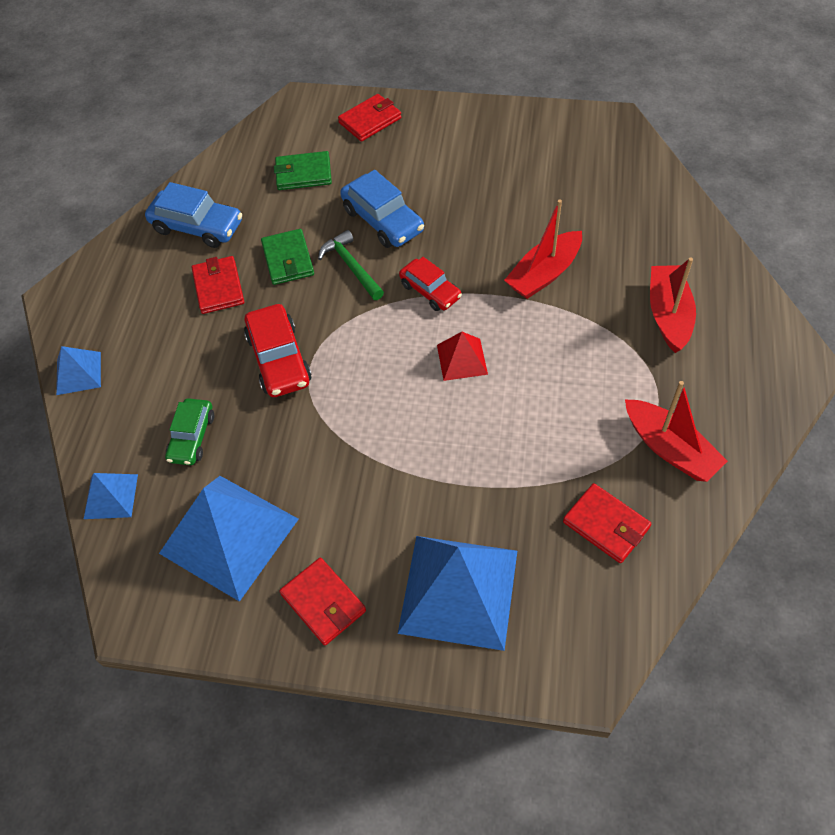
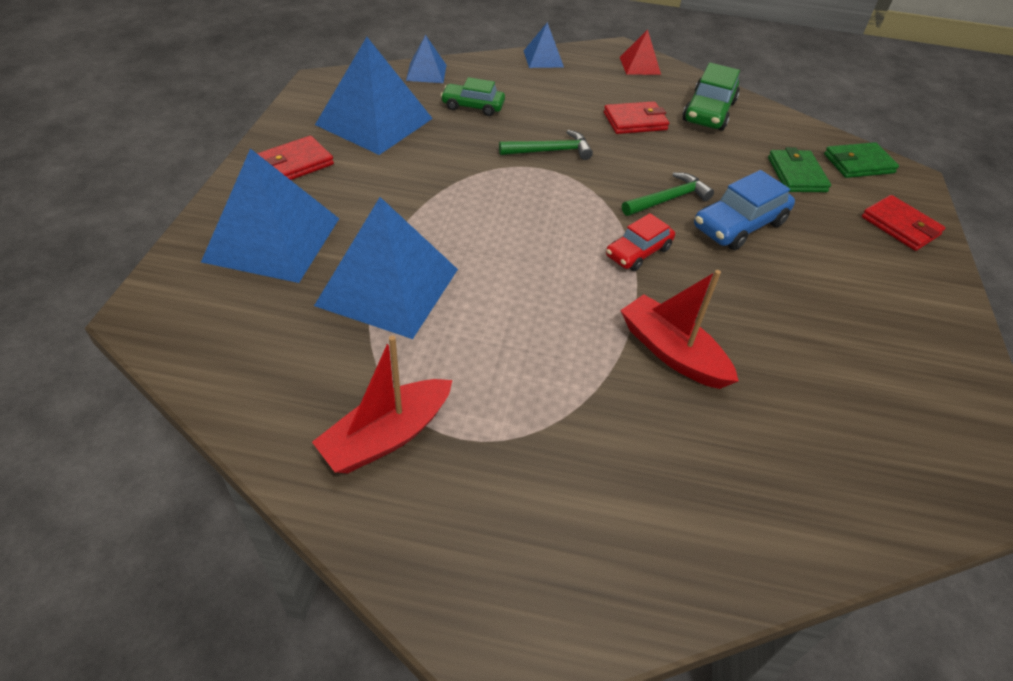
camera: 85 degrees right, 10 degrees down
(197, 226) = (709, 112): blue car -> green car
(279, 359) = (550, 151): red car -> green hammer
(288, 259) = (673, 160): green wallet -> green wallet (858, 164)
(462, 359) = (541, 267): red pyramid -> red pyramid (639, 65)
(508, 474) = (388, 286): none -> blue pyramid
(606, 525) = (302, 356): red wallet -> none
(668, 315) = (606, 479): red boat -> none

